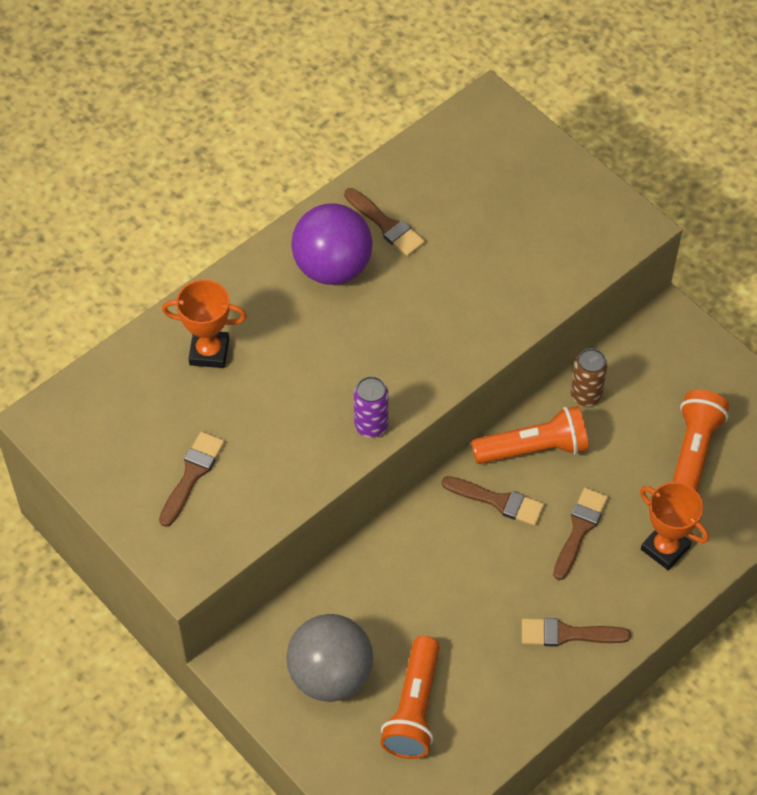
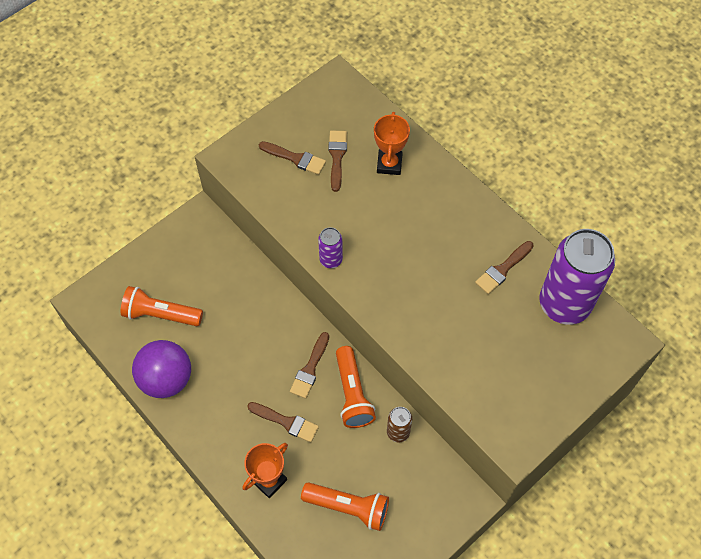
camera: 90 degrees right, 5 degrees up
(330, 675) = (188, 267): grey ball -> none
(332, 267) = (462, 235): purple ball -> purple ball (166, 379)
(437, 163) = (564, 304): none -> purple can
(568, 634) = (206, 410): brown brush -> brown brush (337, 157)

